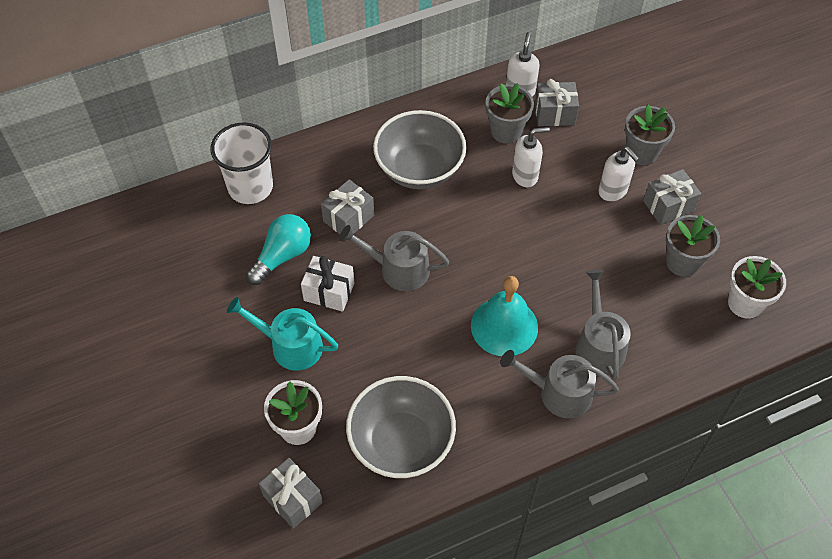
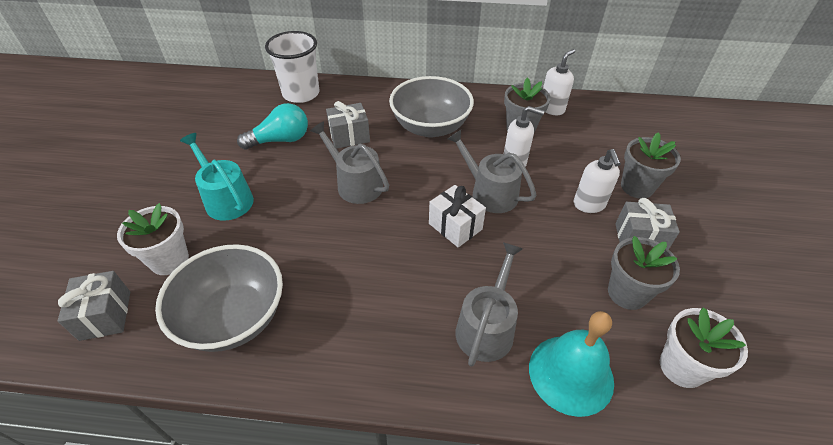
camera: 30 degrees right, 10 degrees down
(329, 292) = (289, 176): white gift -> white gift (455, 226)
(504, 326) = (407, 266): turquoise bell -> turquoise bell (571, 374)
(554, 114) = (571, 132): grey gift -> none
(559, 393) = (412, 352): grey watering can -> grey watering can (489, 192)

